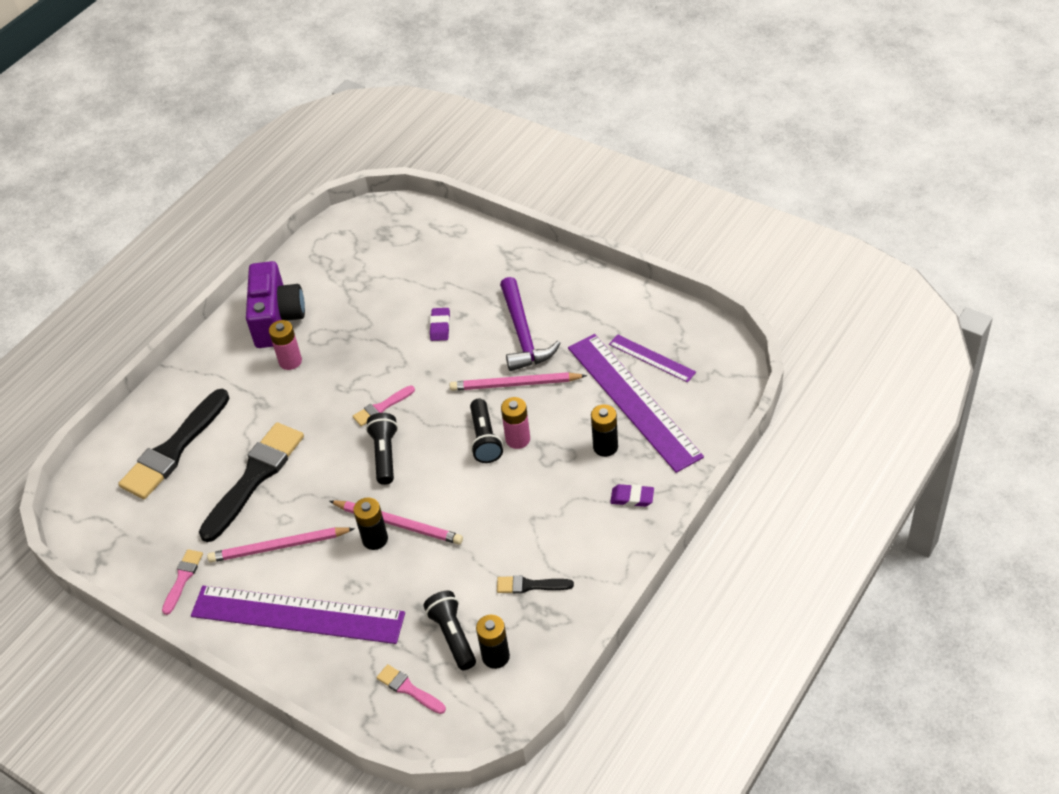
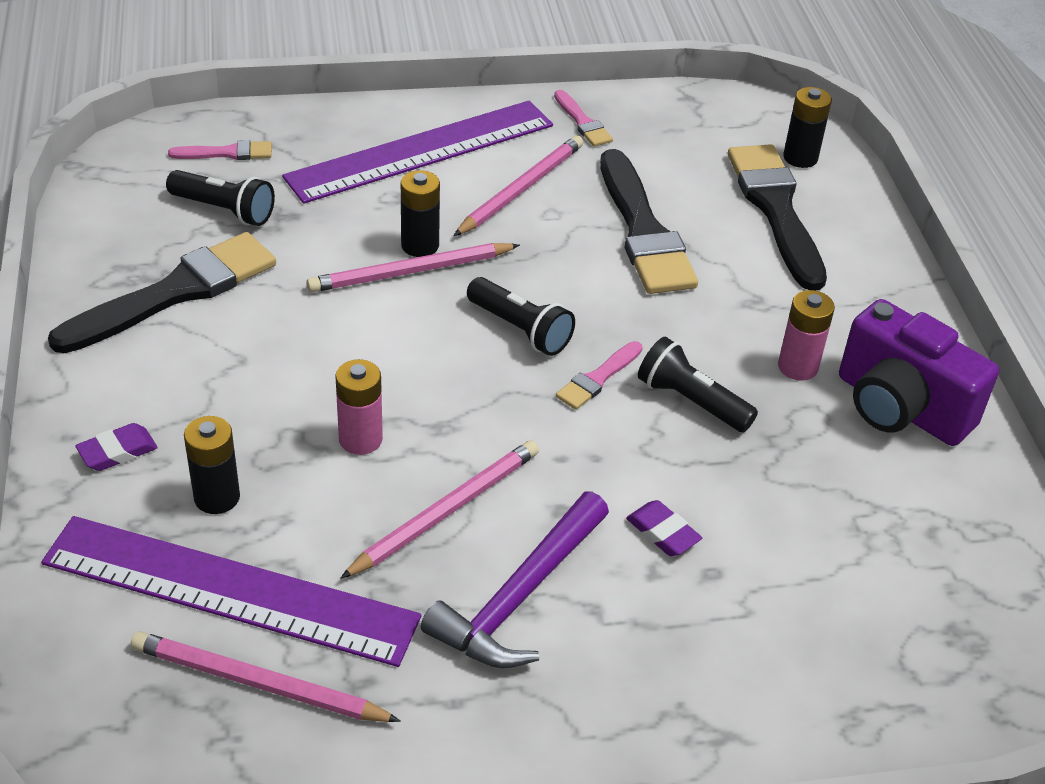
camera: 130 degrees right, 5 degrees down
(381, 407) = (598, 378): pink brush -> pink brush turned 150 degrees counterclockwise
(485, 439) = (408, 415): black flashlight -> black flashlight (691, 401)
(495, 656) = (154, 216): black battery -> black battery (800, 158)
(523, 334) = (519, 597): purple hammer -> purple hammer turned 90 degrees counterclockwise
(530, 585) = (175, 292): black brush -> black brush, size x2.11
(652, 358) = (258, 683): purple ruler -> pink pencil

